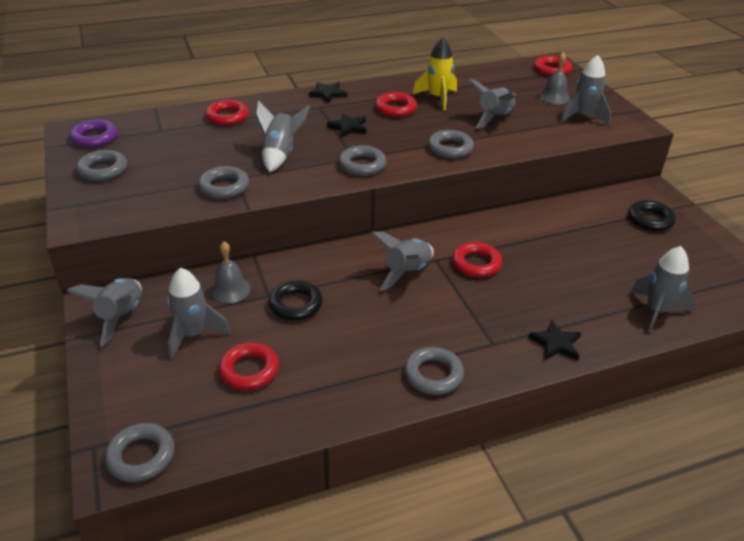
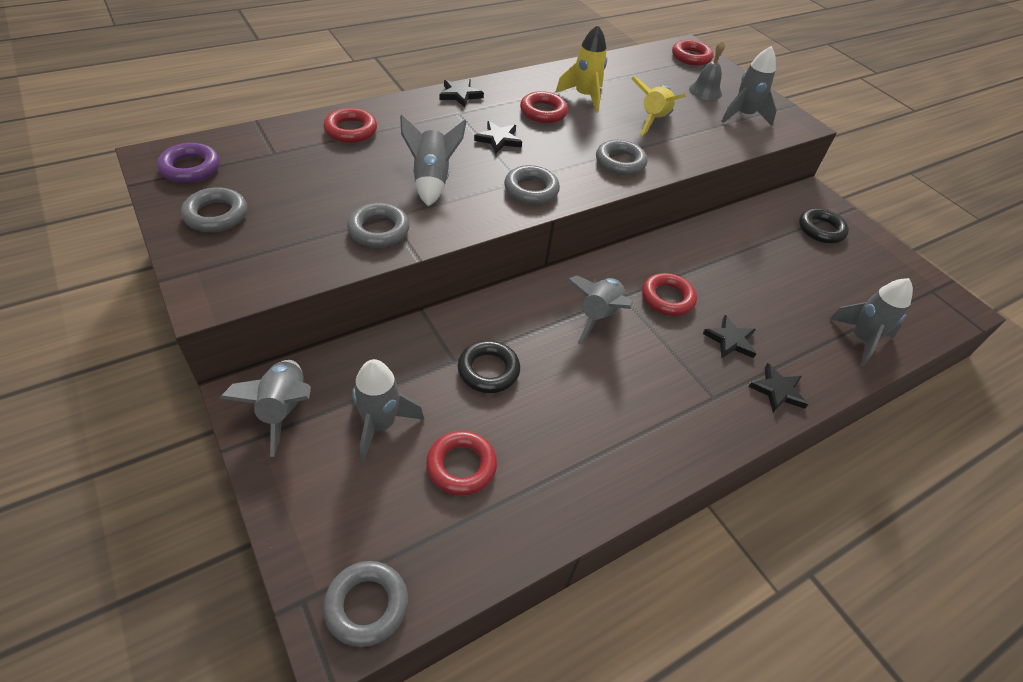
camera: 15 degrees left, 10 degrees up
(230, 289) = (406, 357): grey bell -> none
(433, 375) = (666, 446): grey ring -> none
(494, 118) = (653, 120): grey rocket -> yellow rocket
(524, 300) = (730, 340): none -> black star

